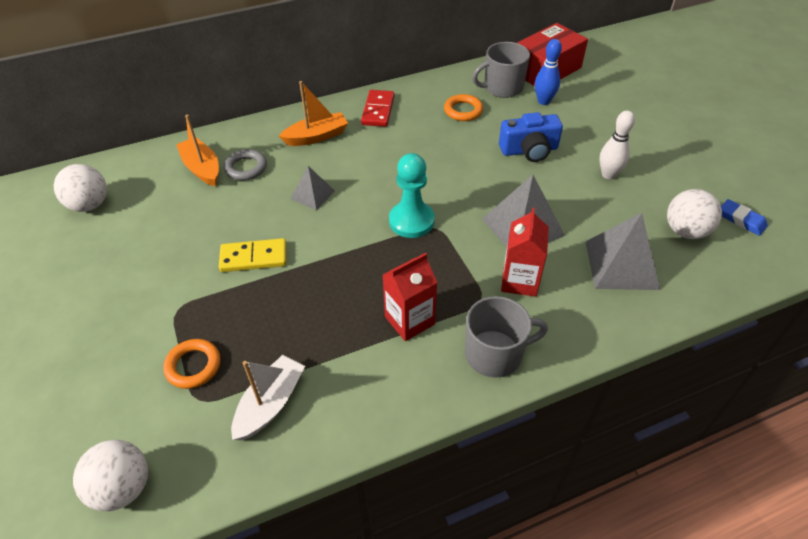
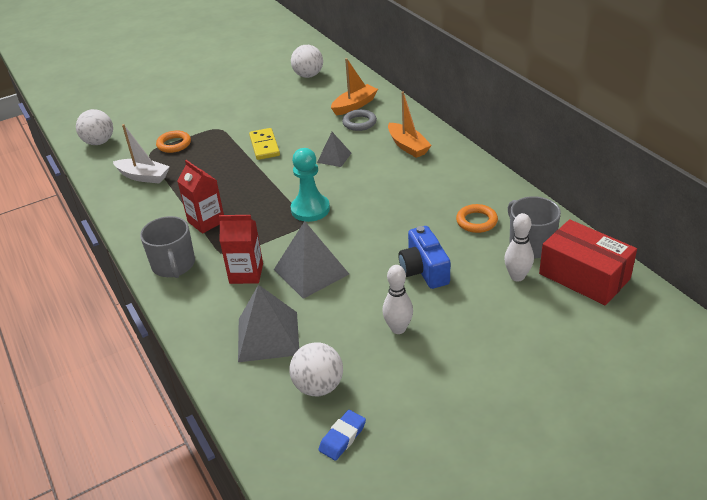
camera: 85 degrees right, 10 degrees down
(378, 110) = (457, 171): red domino -> none
(543, 101) = (517, 276): blue bowling pin -> white bowling pin

